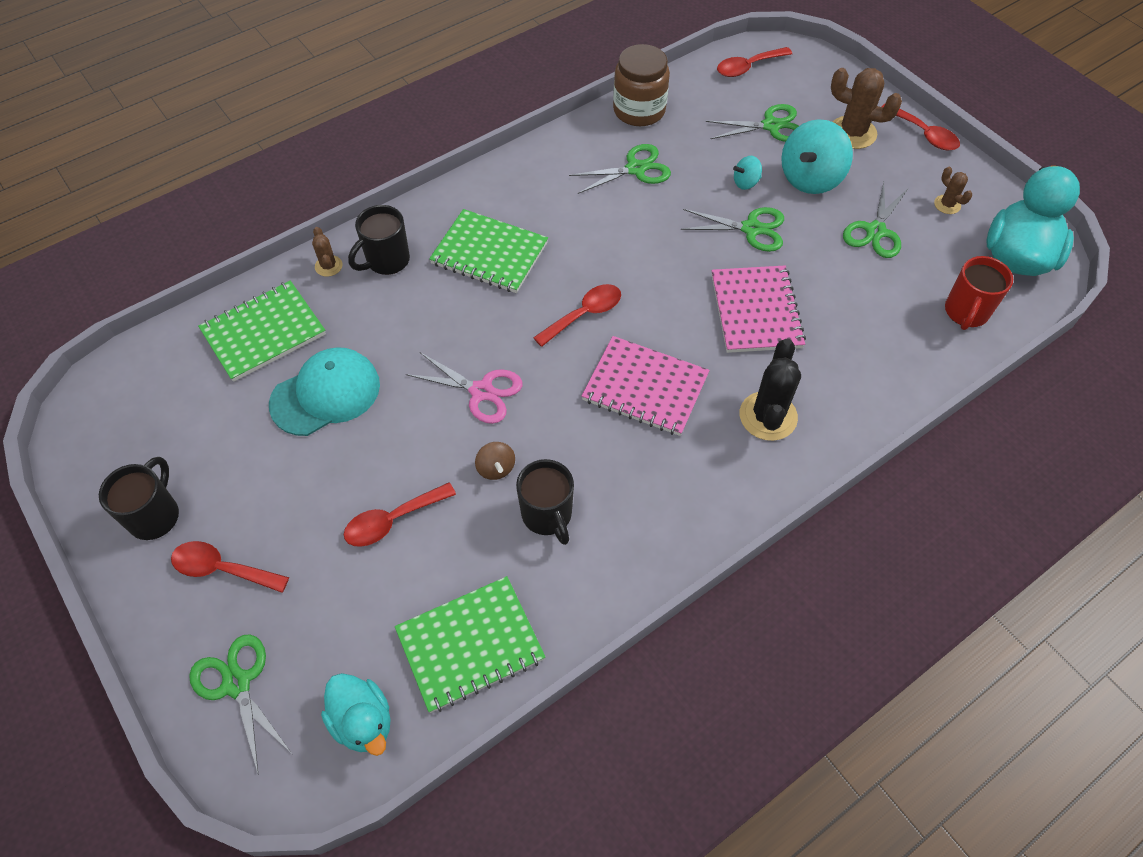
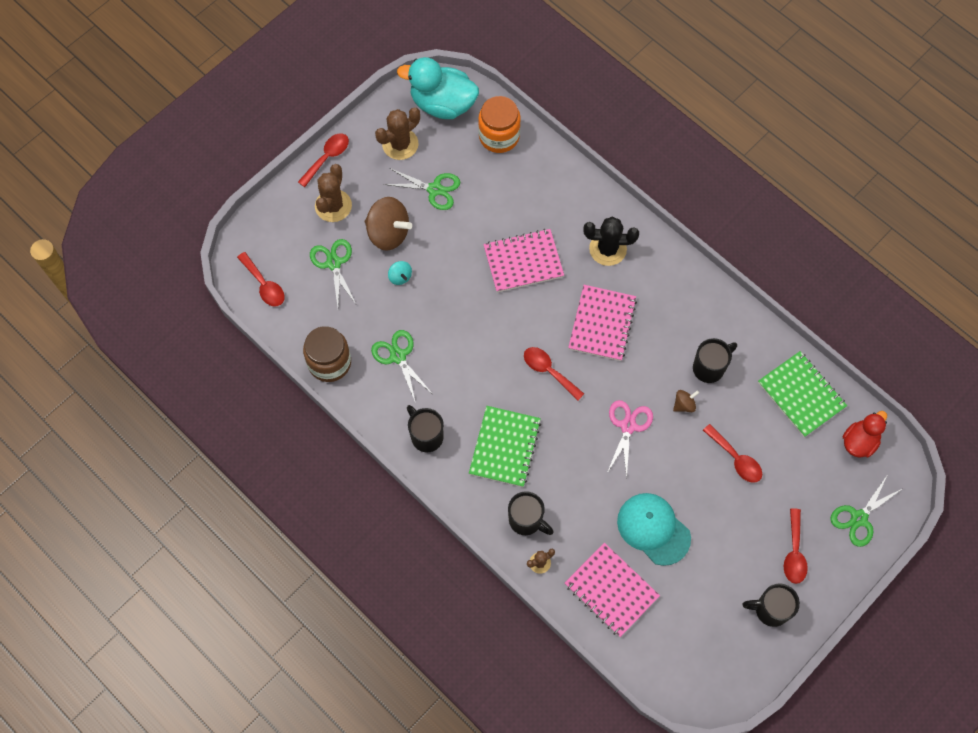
camera: 100 degrees left, 10 degrees up
(263, 332) = (611, 590): green notebook -> pink notebook
(363, 721) = (859, 442): turquoise duck -> red duck
(525, 182) = (426, 436): none -> black mug
(751, 229) = (447, 270): green scissors -> none
(810, 178) = (388, 233): turquoise spinning top -> brown spinning top
(947, 204) = (400, 144): brown cactus -> brown cactus, size x1.90
(965, 313) = (499, 136): red mug -> orange jar

